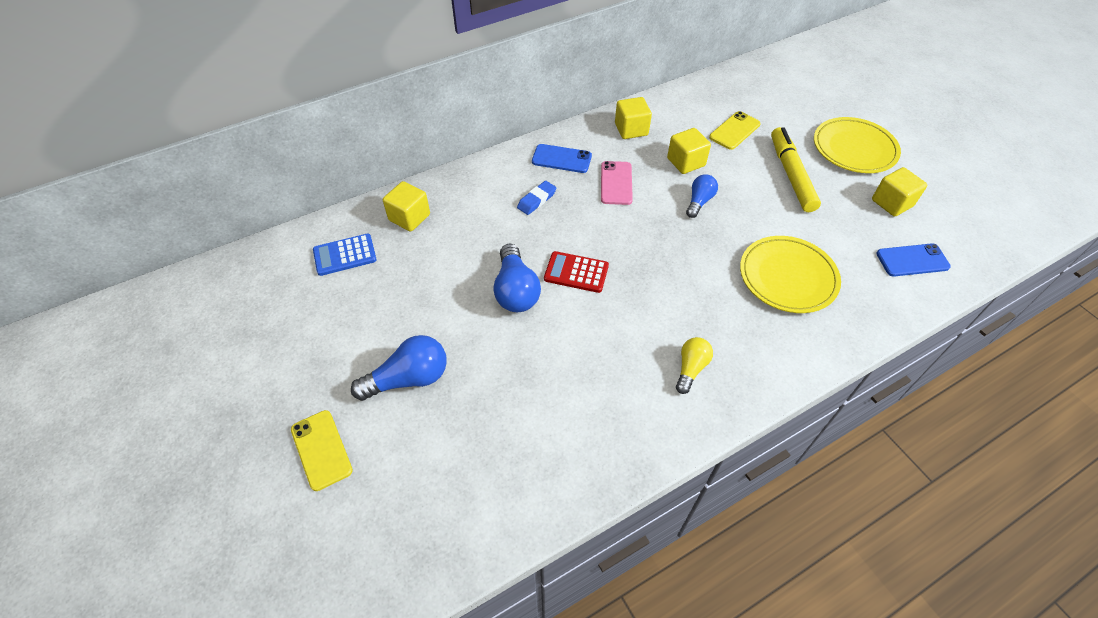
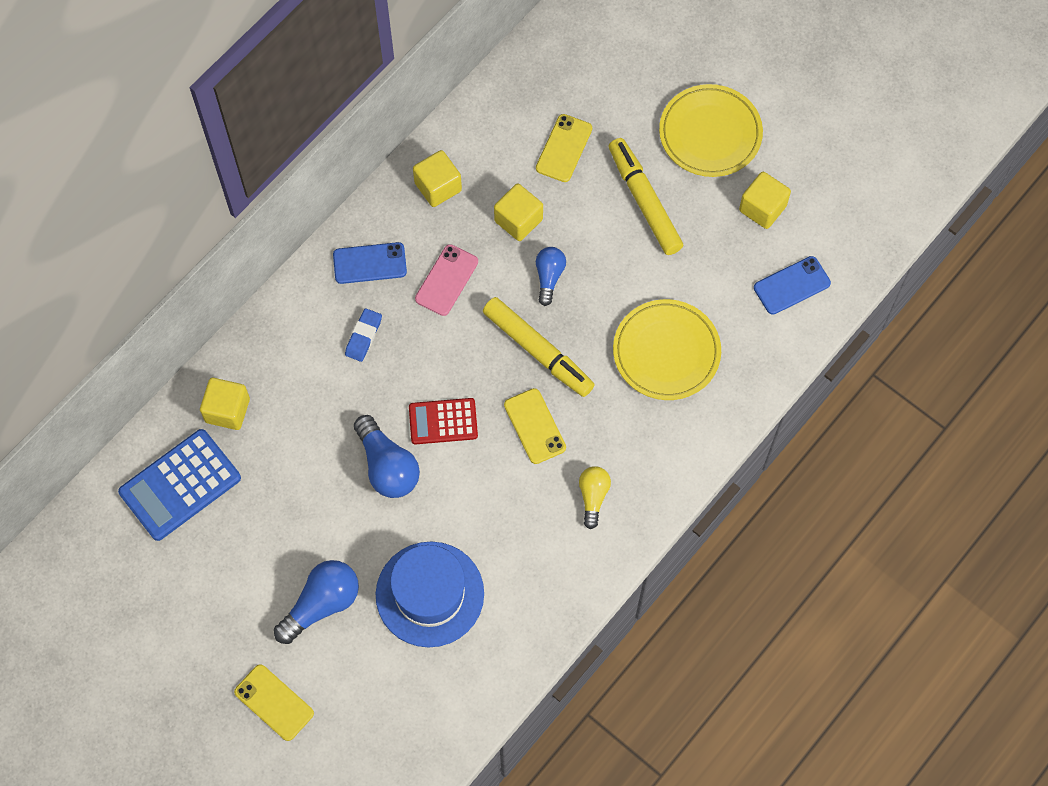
camera: 20 degrees left, 15 degrees up
(345, 255) = (180, 485): blue calculator -> blue calculator, size x1.58
(508, 402) = (429, 594): none -> blue hat
(616, 183) = (446, 280): pink phone -> pink phone turned 45 degrees clockwise
(654, 298) = (534, 426): none -> yellow phone
(674, 246) = (538, 351): none -> yellow marker

